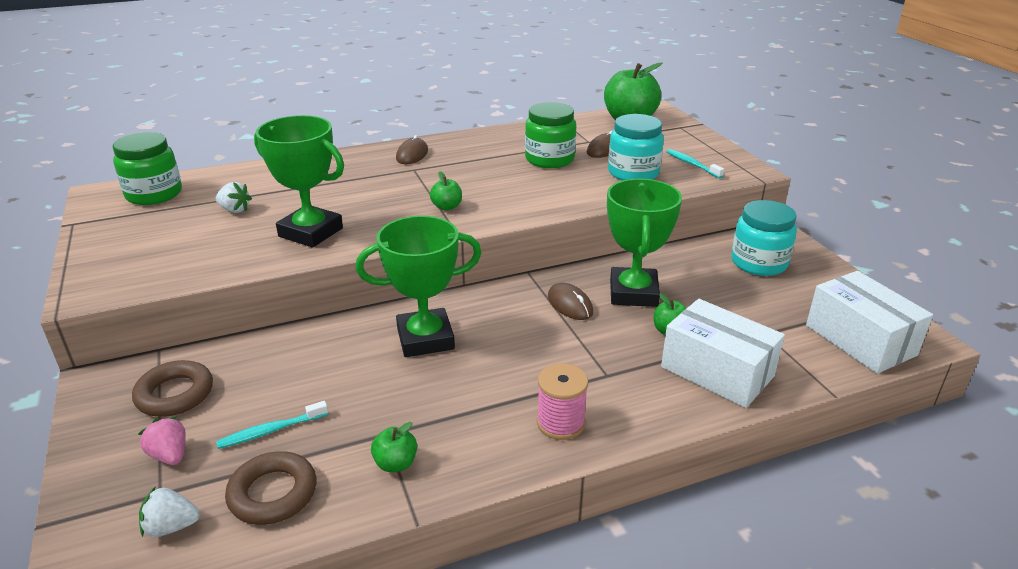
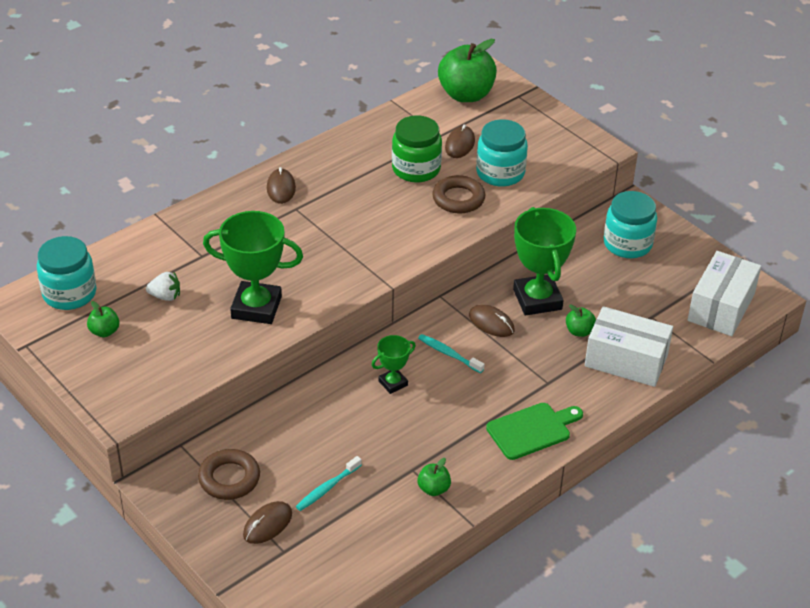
camera: 20 degrees left, 10 degrees up
(154, 194) = (69, 293): green jar -> turquoise jar
(170, 455) = (267, 524): pink strawberry -> brown mouse
(171, 527) = (311, 569): white strawberry -> none
(273, 493) = (363, 531): brown ring -> brown ring (458, 199)
(425, 338) = (393, 383): green trophy -> green trophy, size x0.52
(447, 207) = (357, 252): green apple -> green apple (104, 331)
(560, 423) = (532, 430): pink spool -> green cutting board
(692, 164) = (548, 150): turquoise toothbrush -> turquoise toothbrush (449, 354)
(860, 340) = (721, 307): white box -> white box turned 75 degrees clockwise

